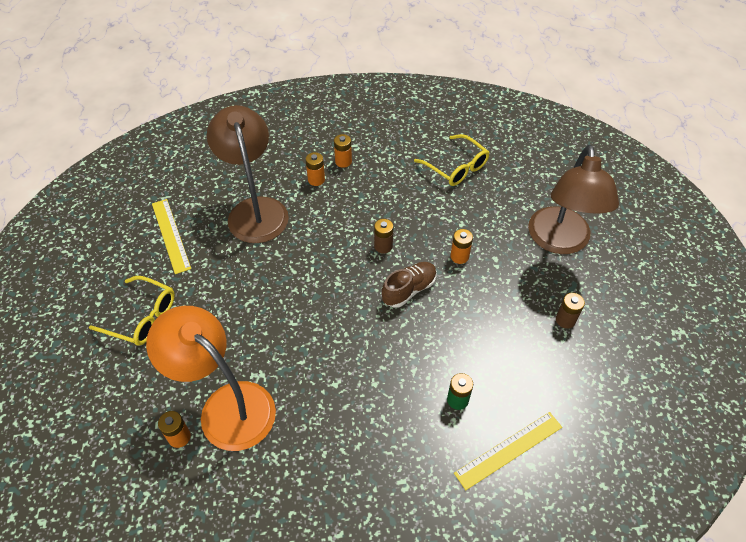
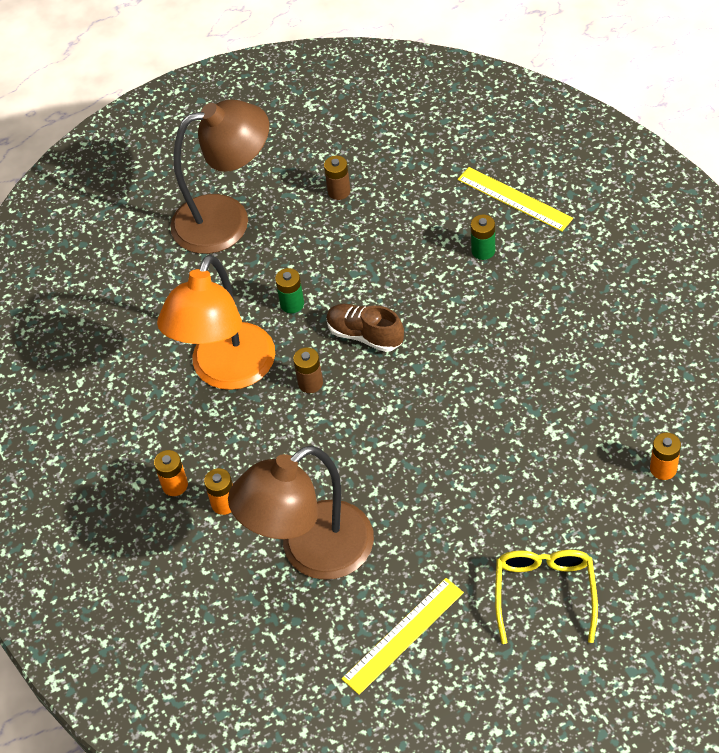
camera: 105 degrees left, 0 degrees up
(226, 405) = (604, 443): orange lamp -> orange lamp (227, 372)
(456, 167) = (137, 352): yellow glasses -> none
(459, 256) = (292, 304): orange battery -> green battery

